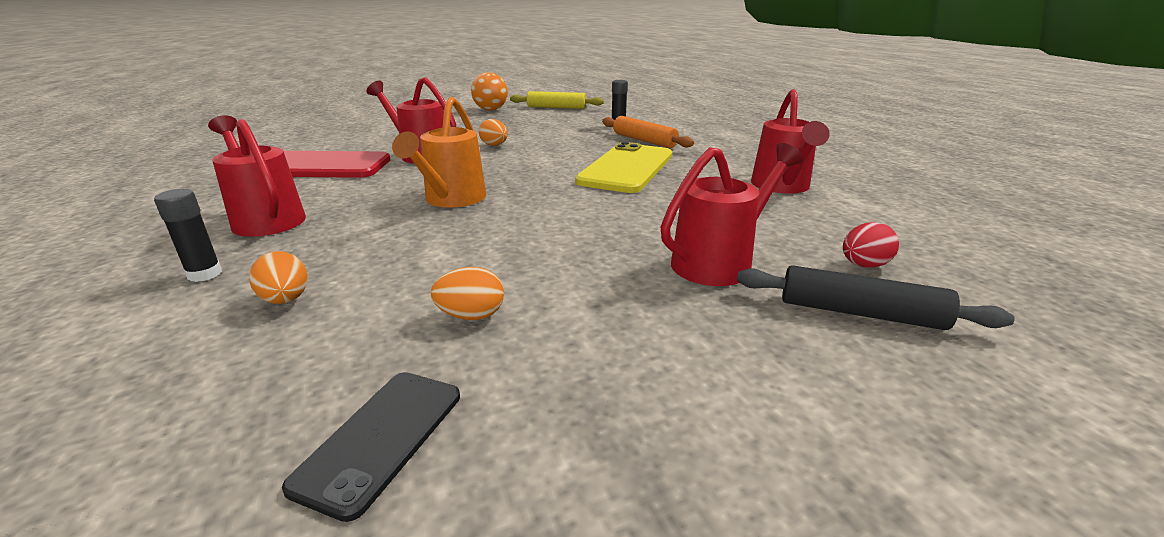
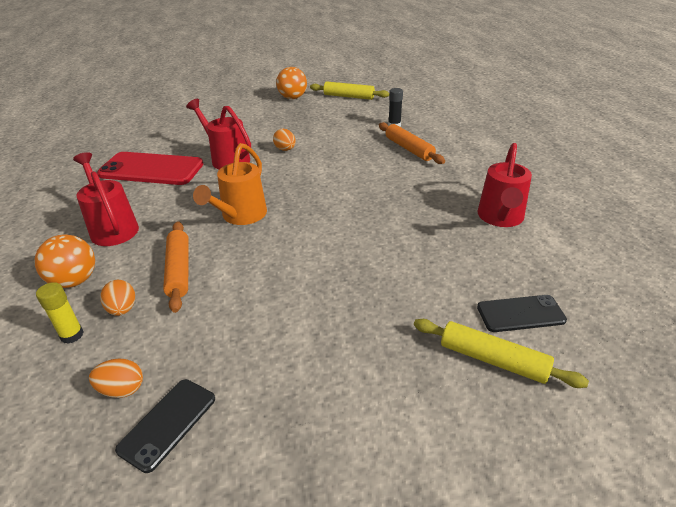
camera: 10 degrees right, 10 degrees up
(197, 336) = (72, 335): none -> yellow glue stick
(205, 274) = (74, 281): black glue stick -> orange ball
(372, 254) = (179, 270): none -> orange rolling pin
(471, 316) = (233, 335): orange egg -> orange egg (122, 389)
(627, 168) = (382, 186): yellow phone -> none
(720, 262) = (415, 300): red watering can -> none
(860, 313) = (493, 360): black rolling pin -> yellow rolling pin
(863, 265) = (520, 314): red egg -> black phone

